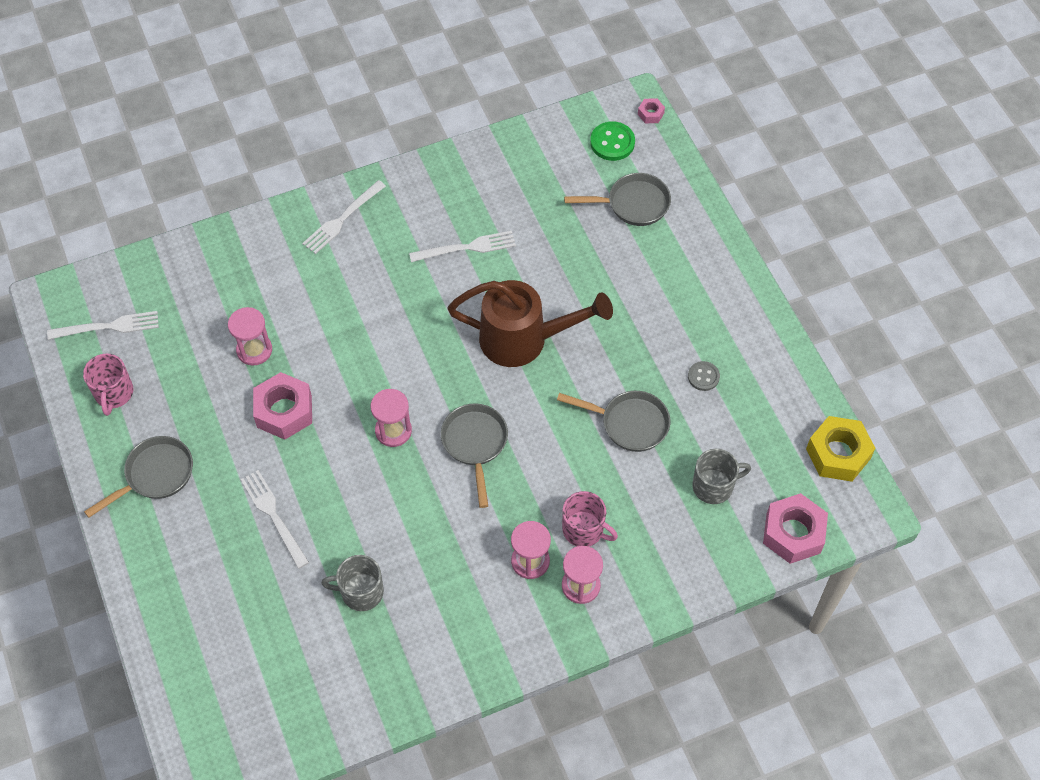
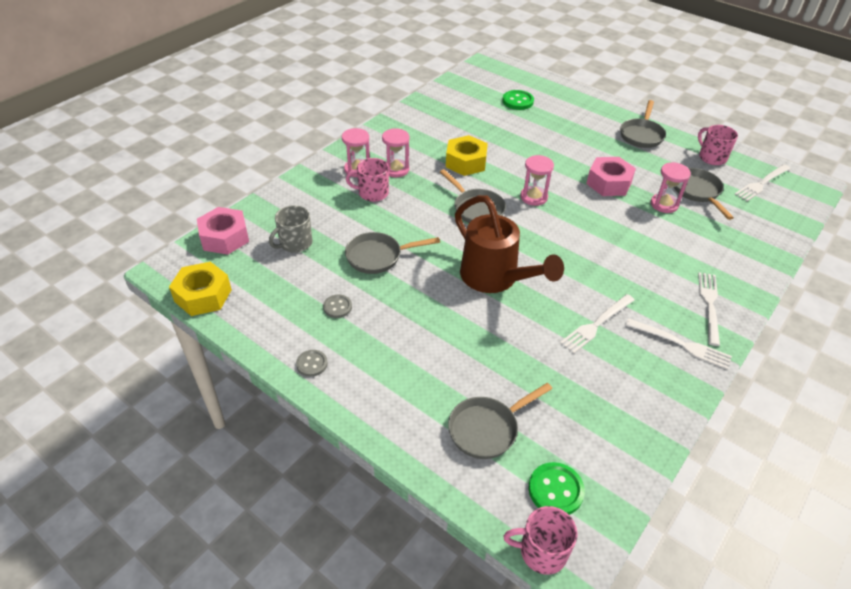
camera: 150 degrees right, 15 degrees down
(196, 349) = (697, 192): none -> grey pan
(256, 635) = (517, 101): none -> green button
(273, 515) = (560, 141): white fork -> white fork (682, 344)
(361, 592) = (481, 130): grey mug -> none
(430, 532) = (466, 162): none -> yellow nut
(523, 339) = (495, 278): brown watering can -> brown watering can turned 105 degrees counterclockwise
(650, 114) = (541, 551): pink nut -> pink mug
(754, 325) = (312, 364): none -> grey button

